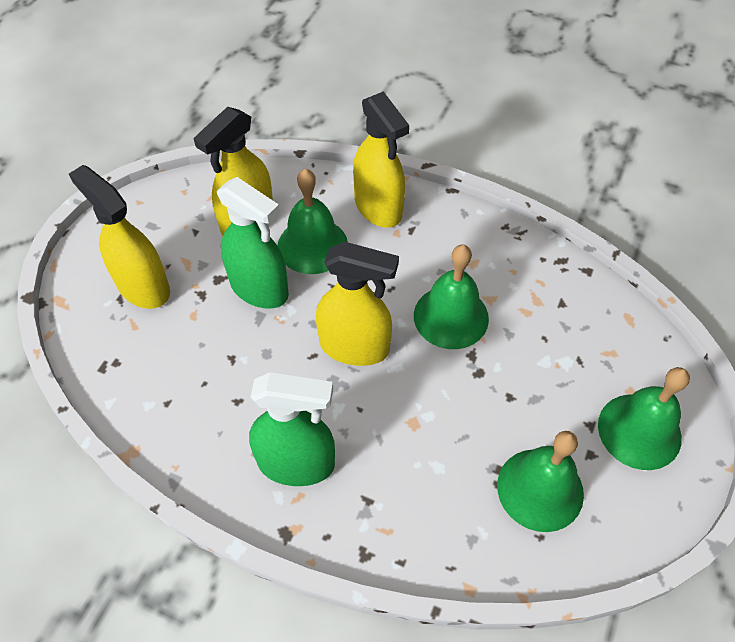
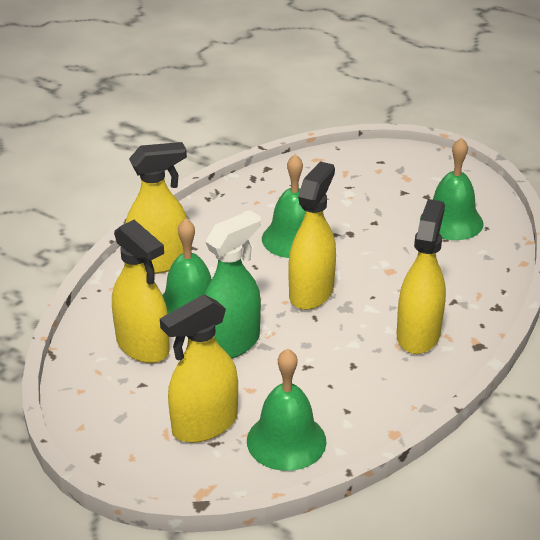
camera: 80 degrees left, 20 degrees down
(296, 463) = (418, 335): green spray bottle -> yellow spray bottle
(639, 431) = (411, 173): green bell -> green bell (286, 441)

